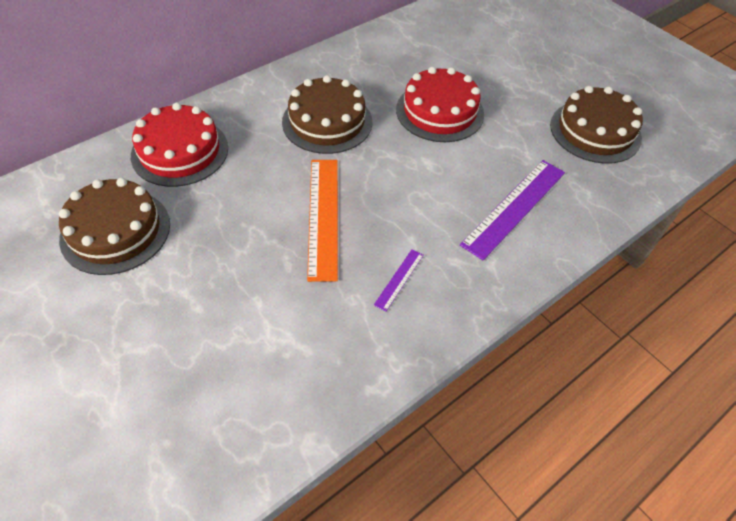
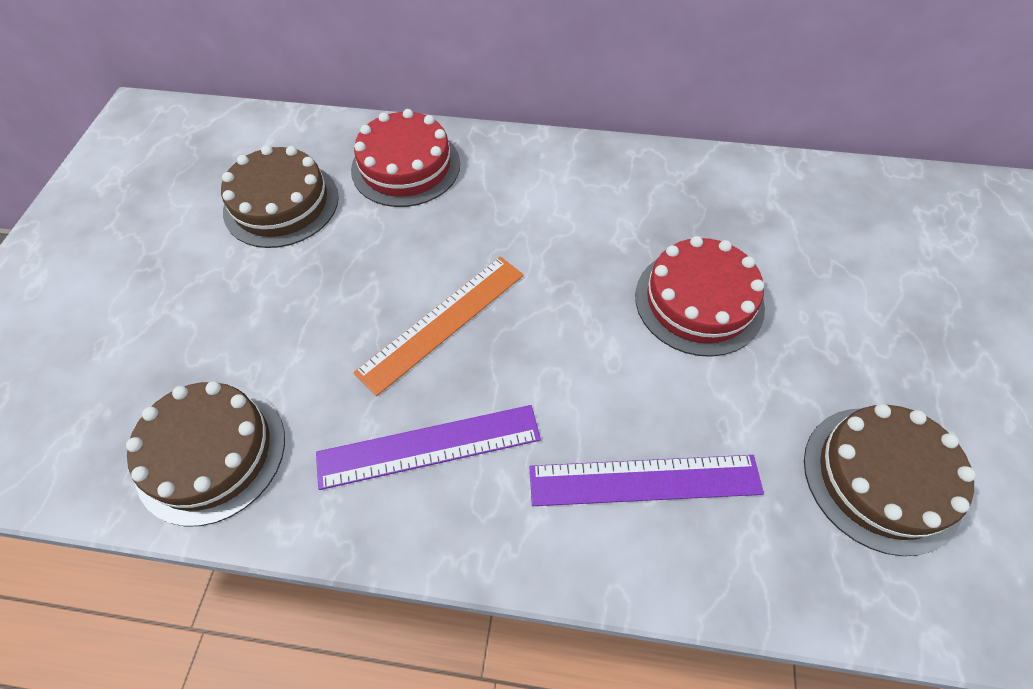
camera: 50 degrees right, 5 degrees up
(327, 122) = (564, 227): brown cake -> brown cake (211, 453)
(399, 279) = (429, 446): purple ruler -> purple ruler, size x2.12

